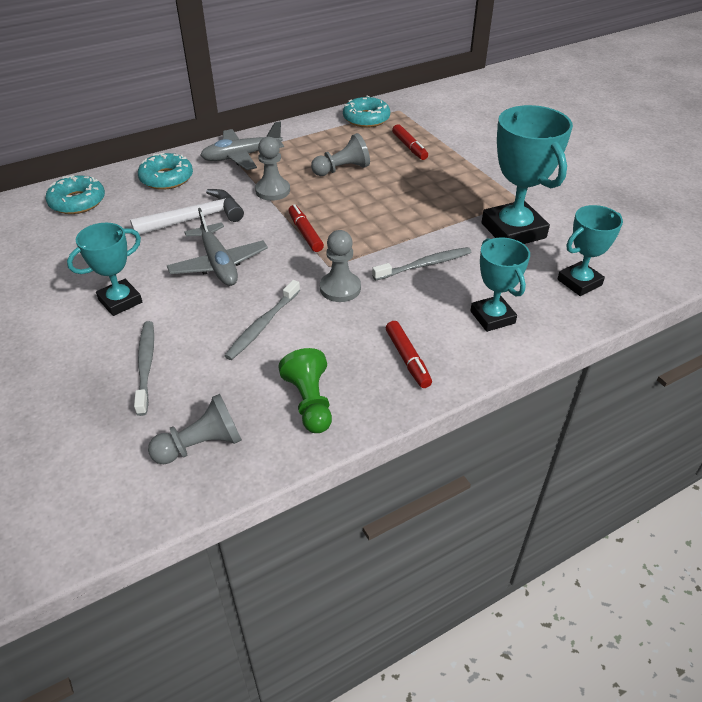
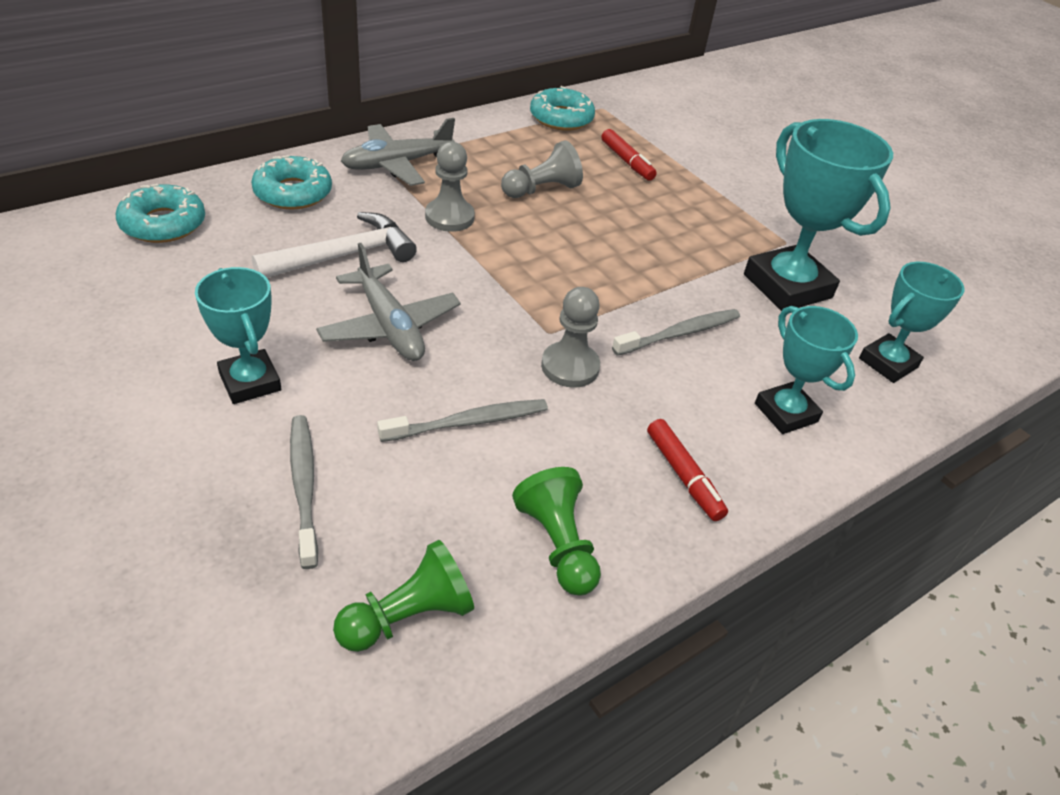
camera: 10 degrees left, 0 degrees up
(120, 301) = (250, 382): turquoise trophy -> turquoise trophy turned 75 degrees counterclockwise
(201, 445) = (408, 616): grey pawn -> green pawn
(262, 325) = (468, 422): grey toothbrush -> grey toothbrush turned 135 degrees counterclockwise
(305, 233) = (506, 282): red marker -> none

